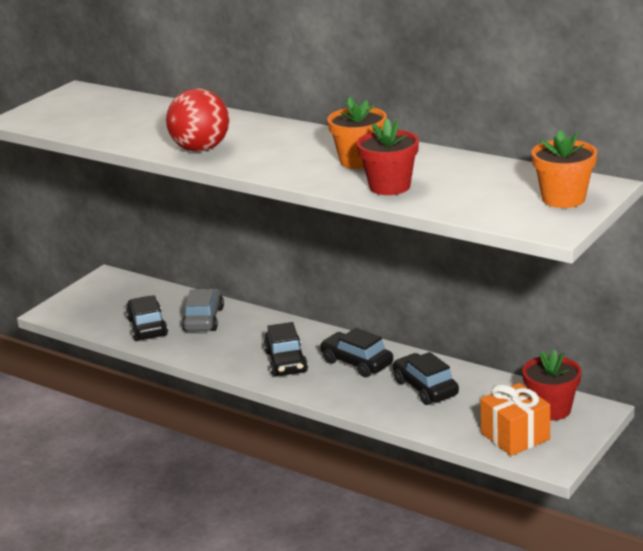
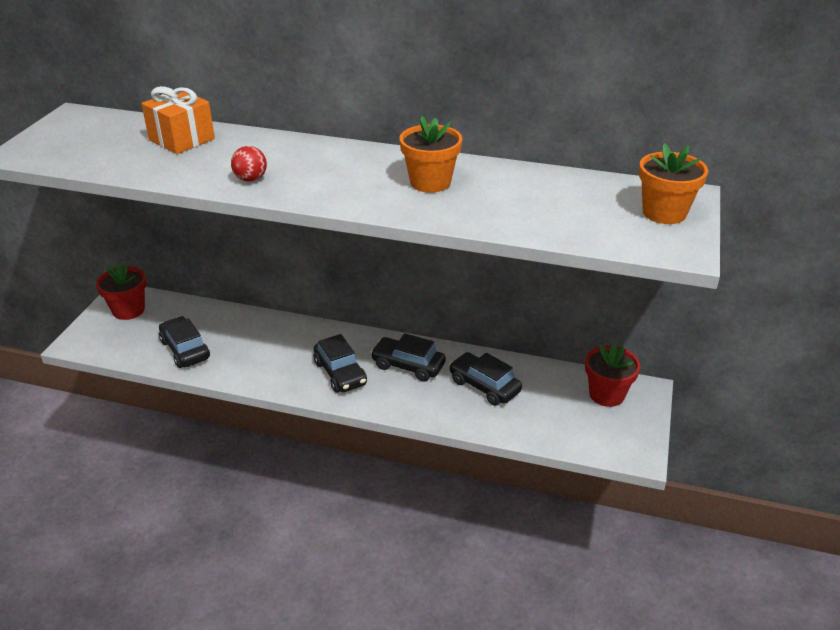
camera: 20 degrees left, 10 degrees up
(201, 149) = (251, 179): red ball -> red ball, size x0.52
(204, 319) = (239, 334): grey car -> none
(390, 186) = (482, 212): red flower pot -> red flower pot (128, 310)
(515, 436) = (590, 429): orange gift -> orange gift (182, 139)

